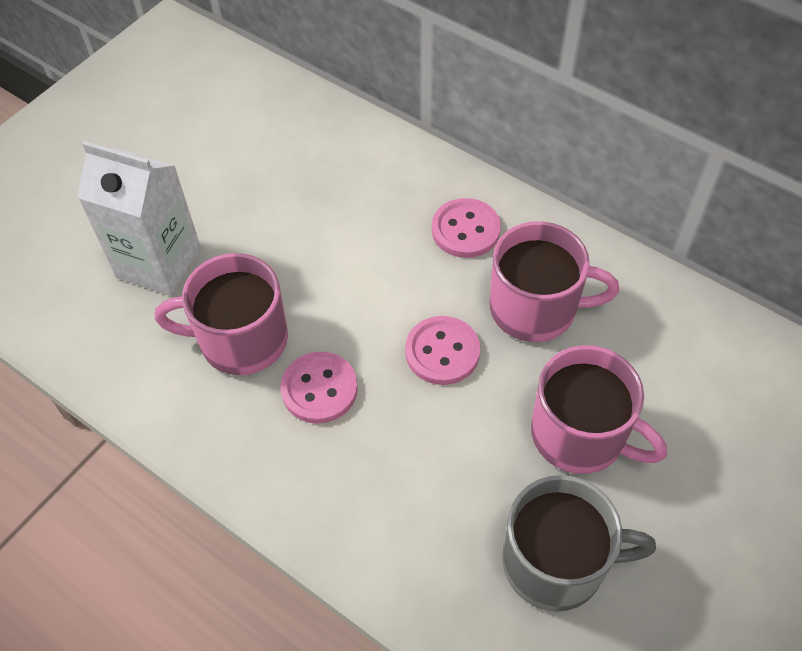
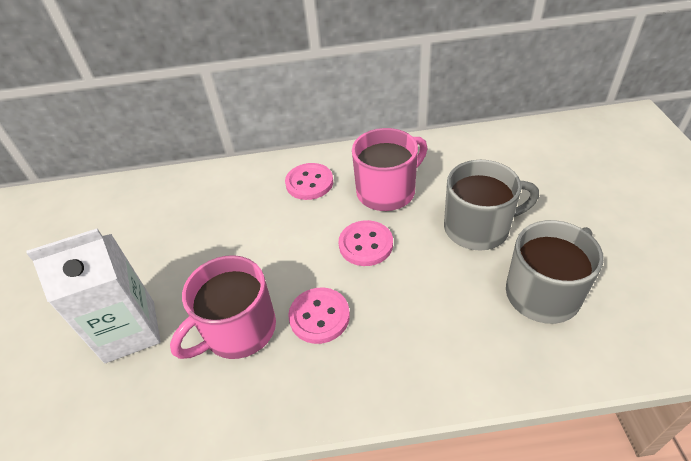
camera: 40 degrees left, 10 degrees down
(580, 435) = (478, 227): pink mug -> grey mug

